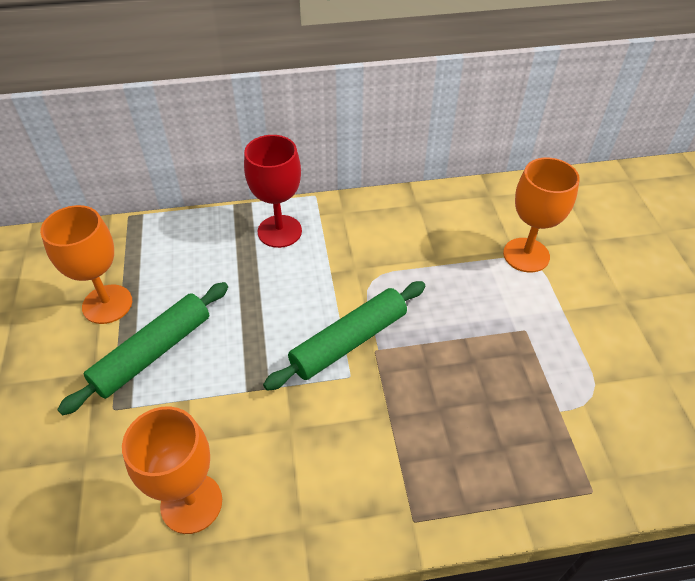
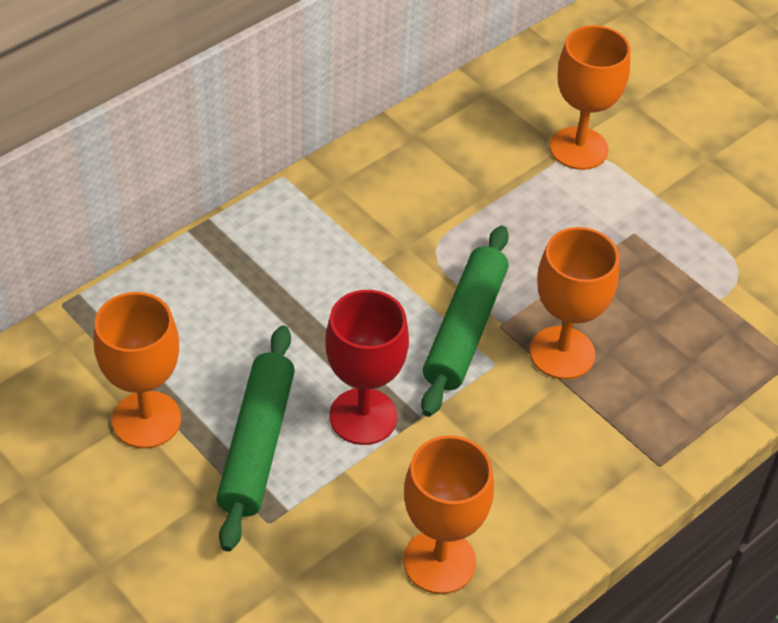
camera: 35 degrees left, 0 degrees up
(279, 231) = (278, 240): red goblet -> red goblet (363, 416)
(404, 392) = (562, 353): none -> orange goblet

